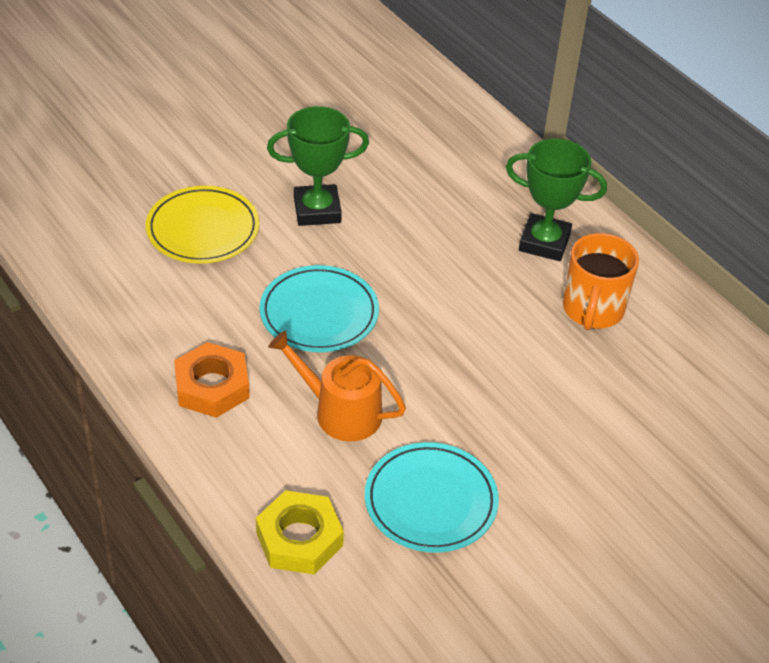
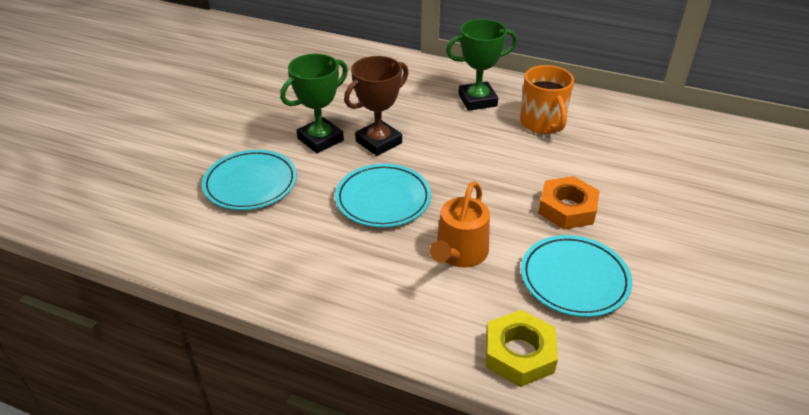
camera: 30 degrees left, 5 degrees down
(203, 229) = (250, 183): yellow plate -> turquoise plate
(212, 386) = (354, 282): orange nut -> orange nut (567, 208)
(340, 412) = (459, 253): orange watering can -> orange watering can turned 60 degrees counterclockwise
(377, 243) = (378, 142): none -> brown trophy

